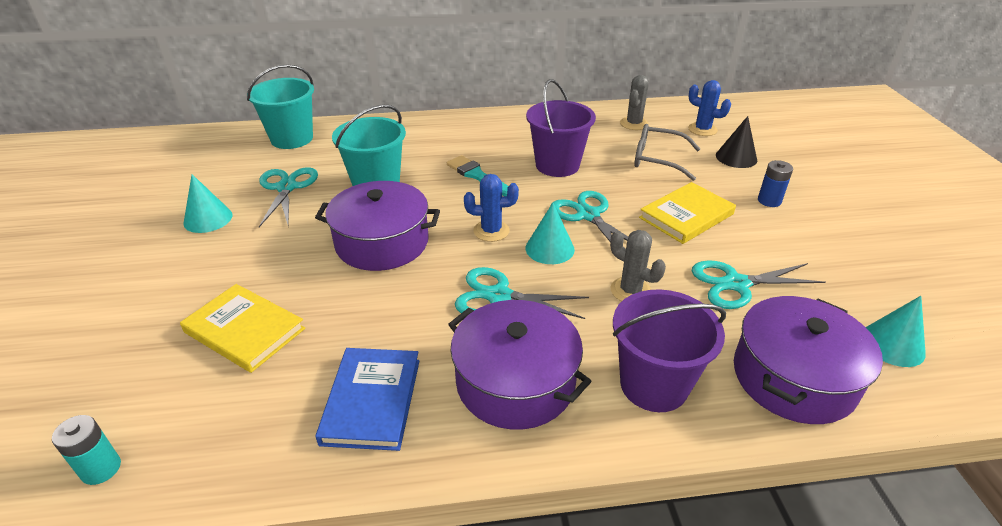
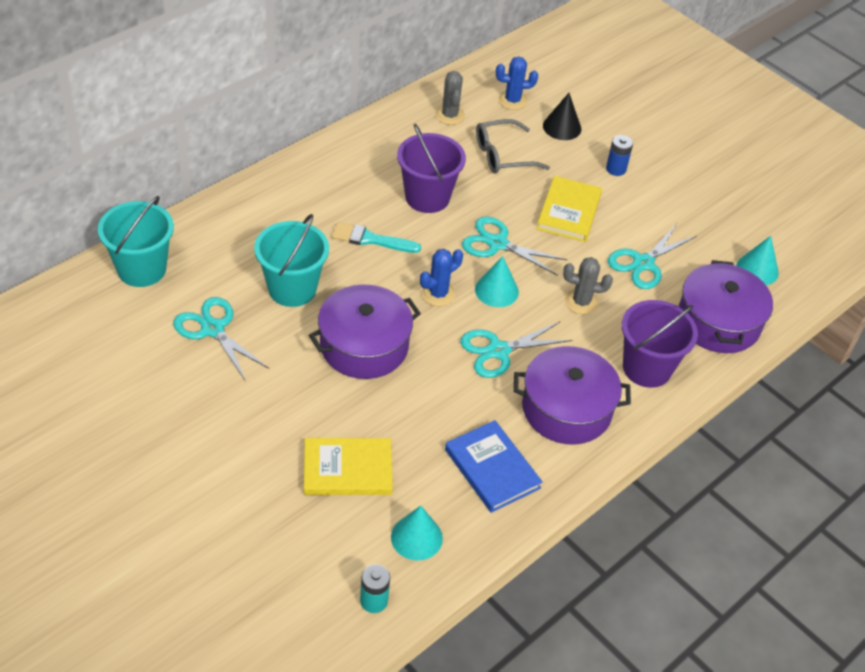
camera: 40 degrees left, 10 degrees up
(208, 219) = (183, 395): turquoise cone -> turquoise cone (416, 537)

